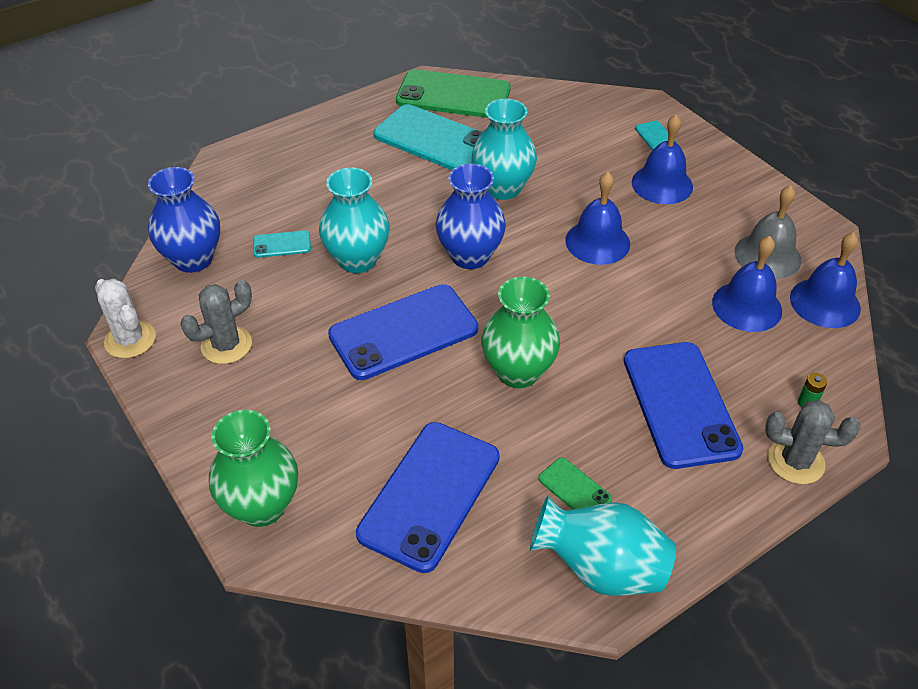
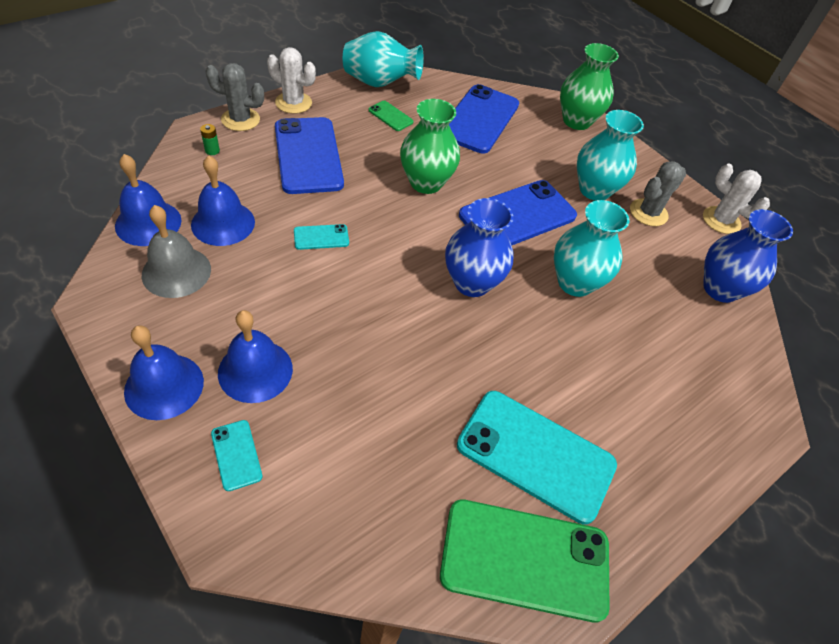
camera: 170 degrees right, 5 degrees up
(282, 244) = (650, 302): turquoise phone -> turquoise phone (321, 237)
(502, 188) = (444, 368): turquoise vase -> turquoise vase (594, 190)
(597, 242) = (346, 294): blue bell -> blue bell (164, 386)
(731, 504) = (293, 103): none -> white cactus

